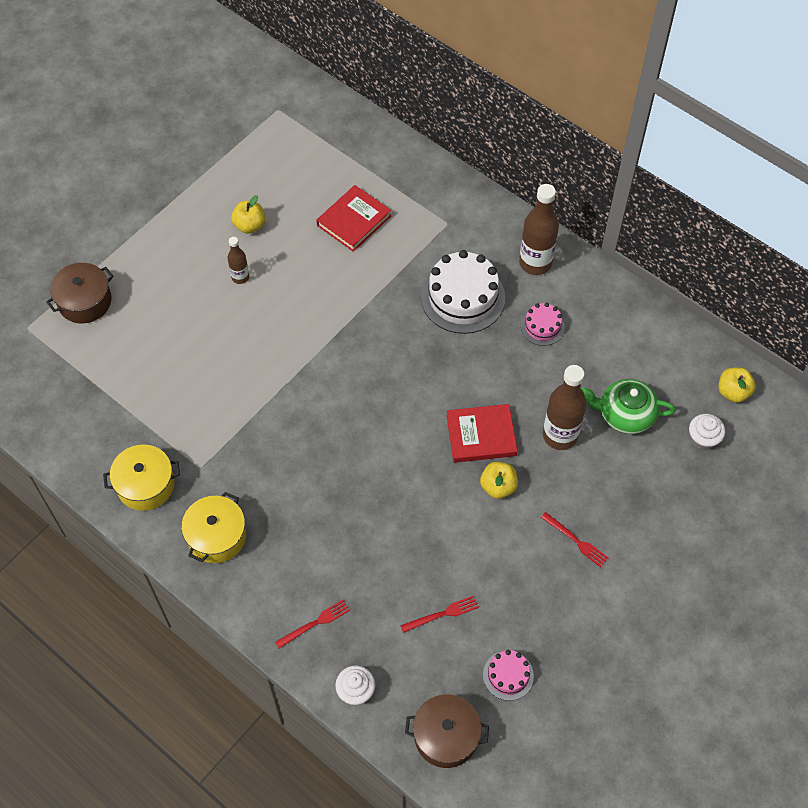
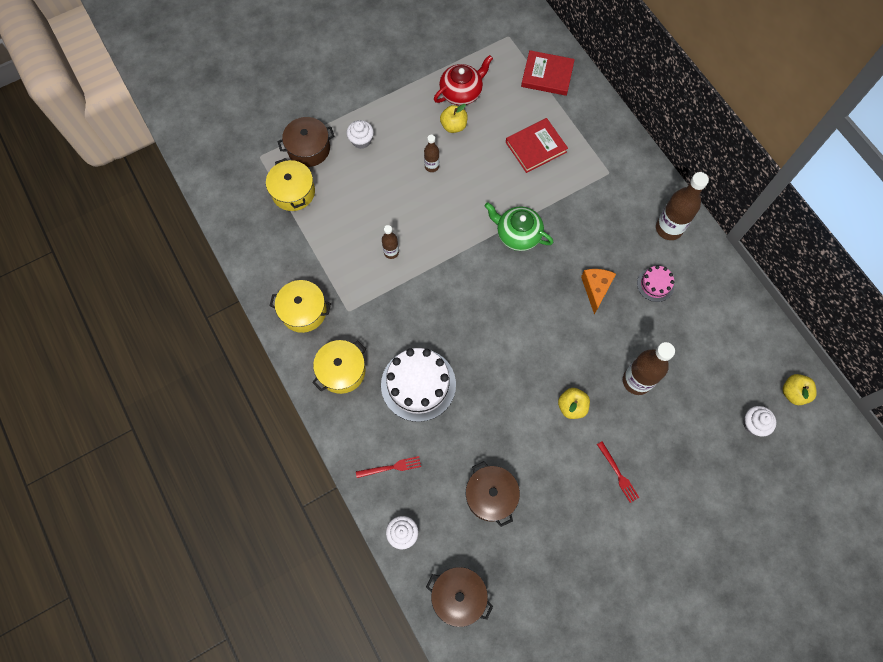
camera: 20 degrees right, 10 degrees up
(83, 356) = (293, 192): none -> yellow pot
(145, 273) = (361, 140): none -> white cupcake
(227, 386) = (391, 252): none -> brown bottle
(245, 186) = (461, 92): none -> red teapot
(442, 614) = (490, 496): red fork -> brown pot
(463, 297) = (599, 239): white cake -> white cake (418, 384)
(478, 352) = (595, 289): none -> orange cheese
(481, 435) = (573, 359): red book -> red book (547, 75)
(508, 675) = (524, 565): pink cake -> none
(625, 414) = (696, 381): green teapot -> green teapot (517, 234)

